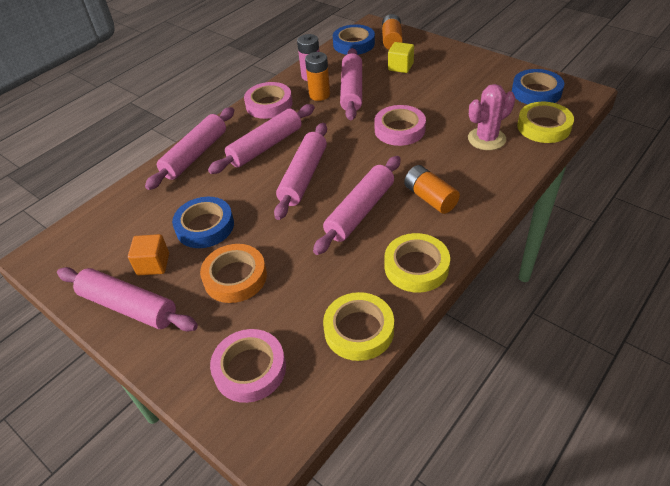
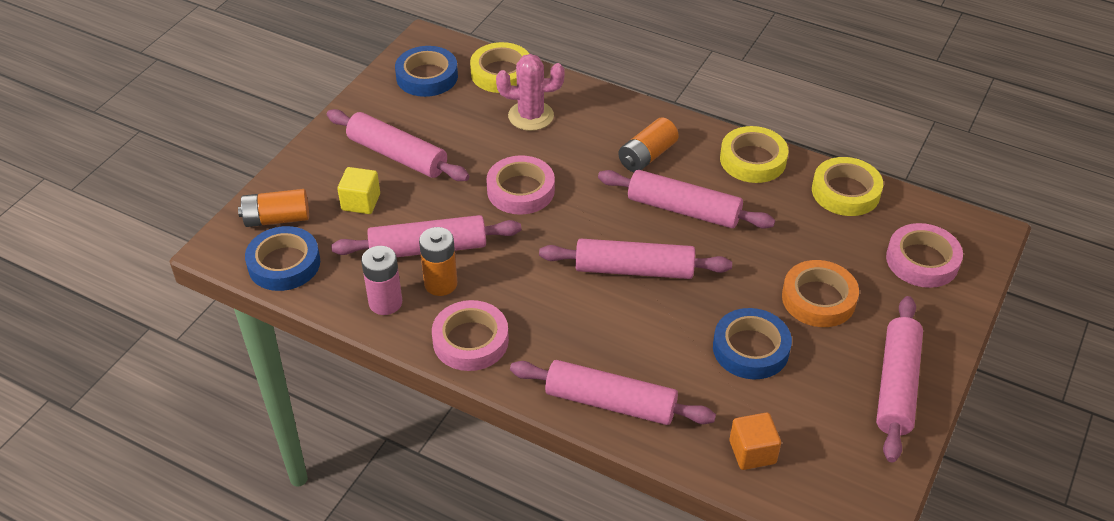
camera: 105 degrees left, 0 degrees up
(153, 264) = (828, 383): orange cube -> orange cube (752, 452)
(265, 146) = (577, 322): pink rolling pin -> pink rolling pin (397, 155)
(486, 139) = (531, 116): pink cactus -> pink cactus turned 45 degrees counterclockwise

